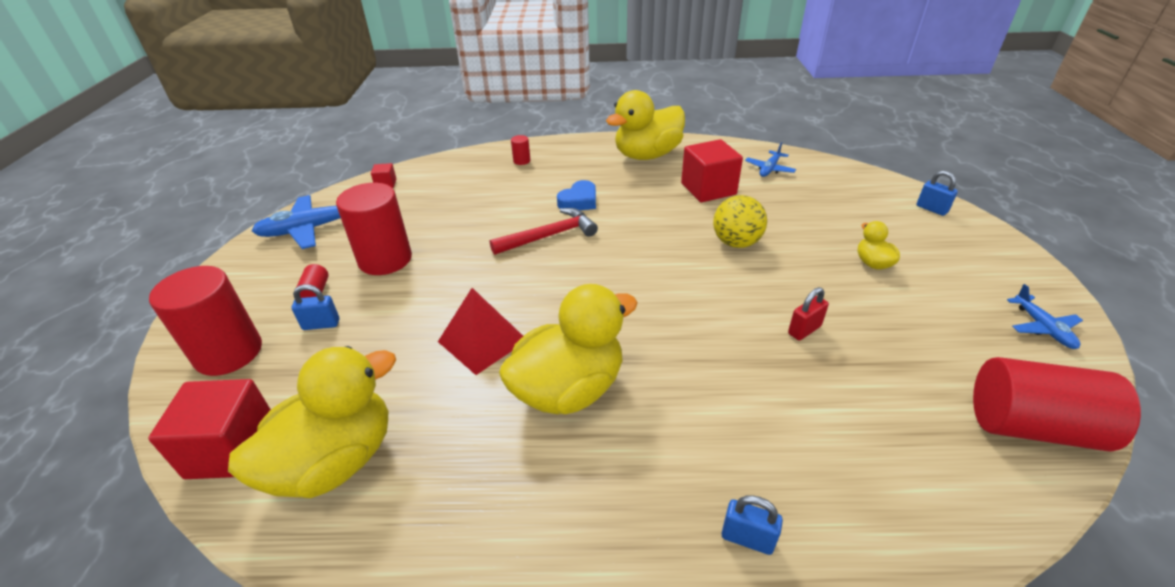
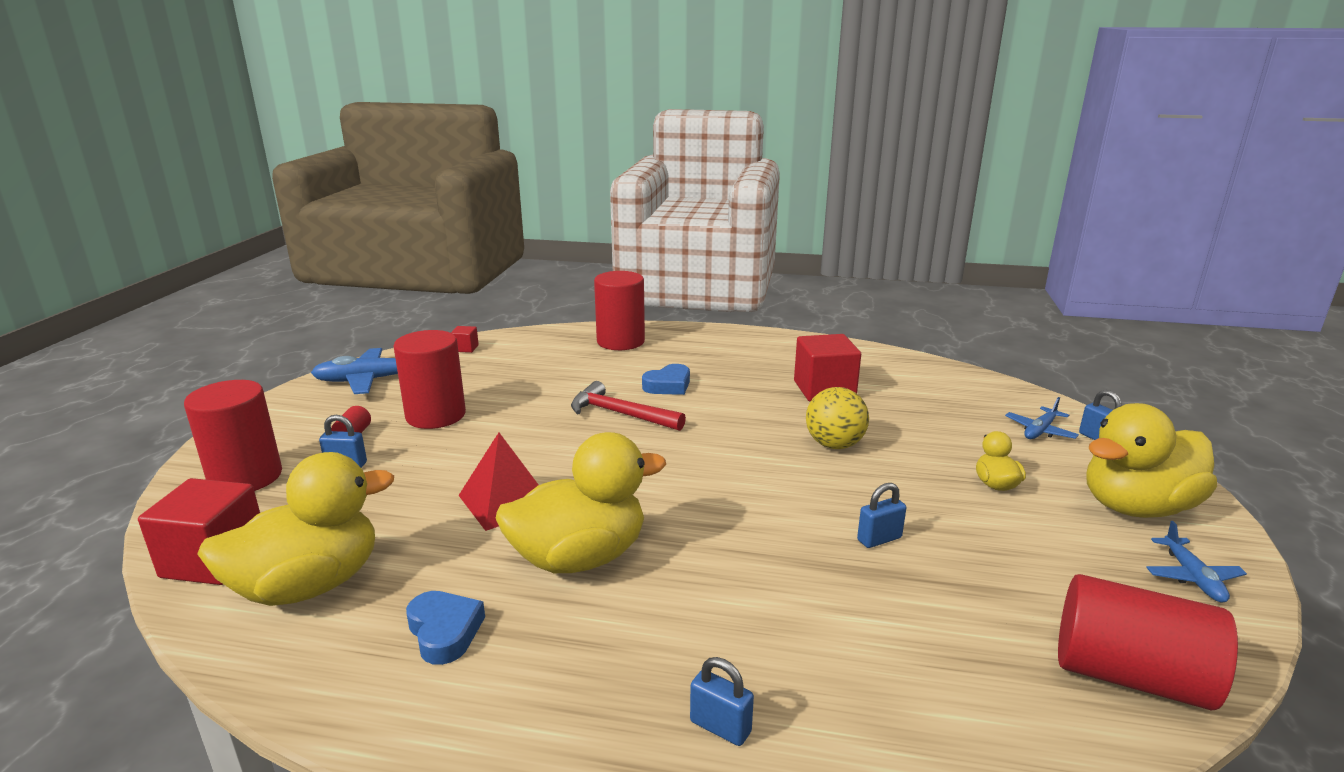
camera: 10 degrees right, 15 degrees down
(479, 487) = (444, 631): none -> blue heart
(521, 161) = (620, 341): red cylinder -> red cylinder, size x2.42
(549, 236) = (620, 414): red hammer -> red hammer turned 135 degrees counterclockwise
(647, 155) = (766, 350): yellow duck -> yellow duck (1136, 507)
(769, 169) = (907, 378): blue plane -> blue plane (1040, 431)
(804, 330) = (879, 539): red padlock -> blue padlock

